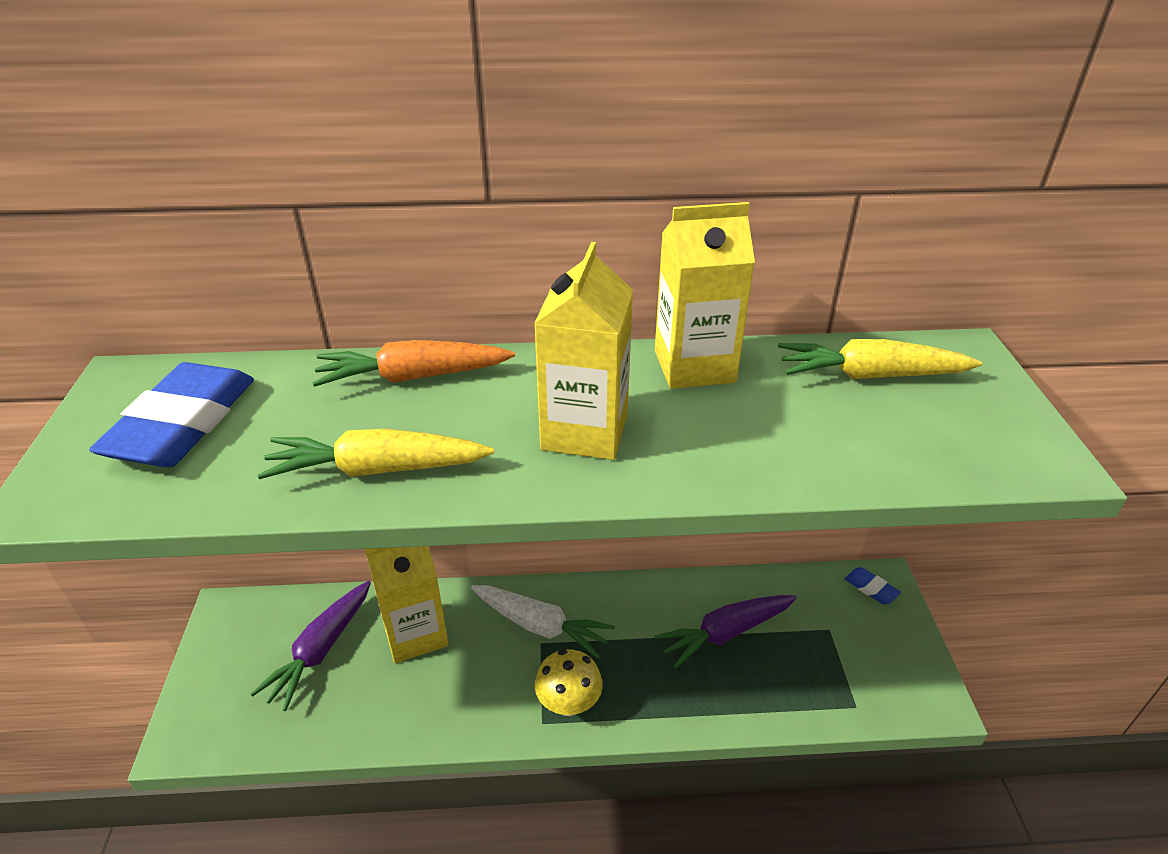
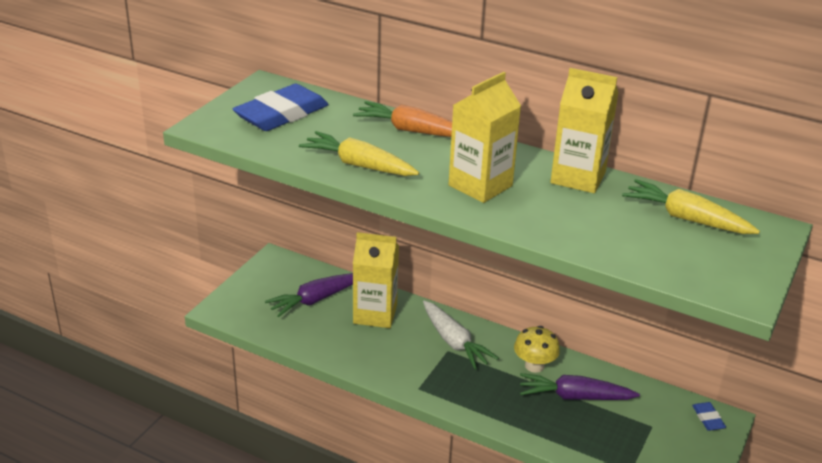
camera: 30 degrees right, 5 degrees down
(569, 703) = (442, 386): yellow mushroom -> yellow mushroom (534, 366)

